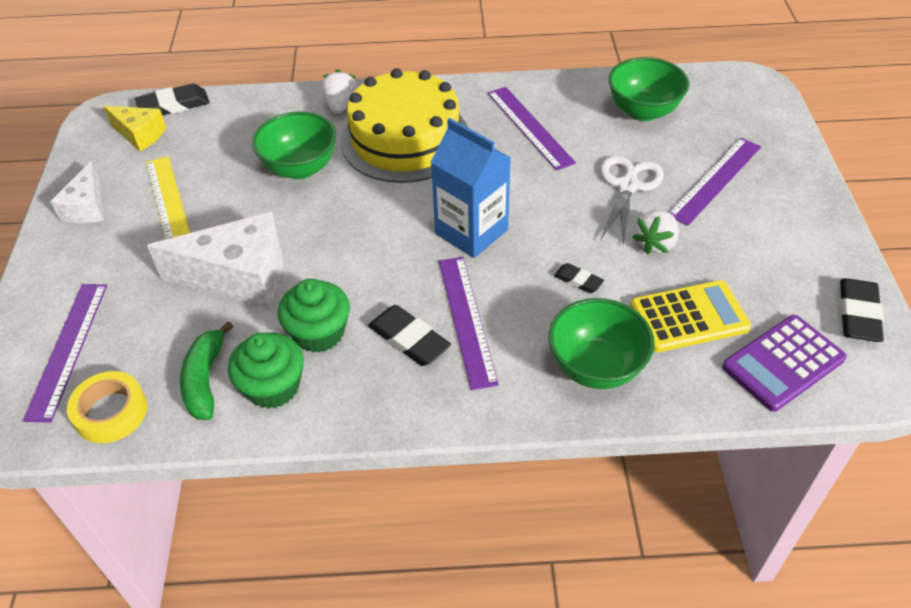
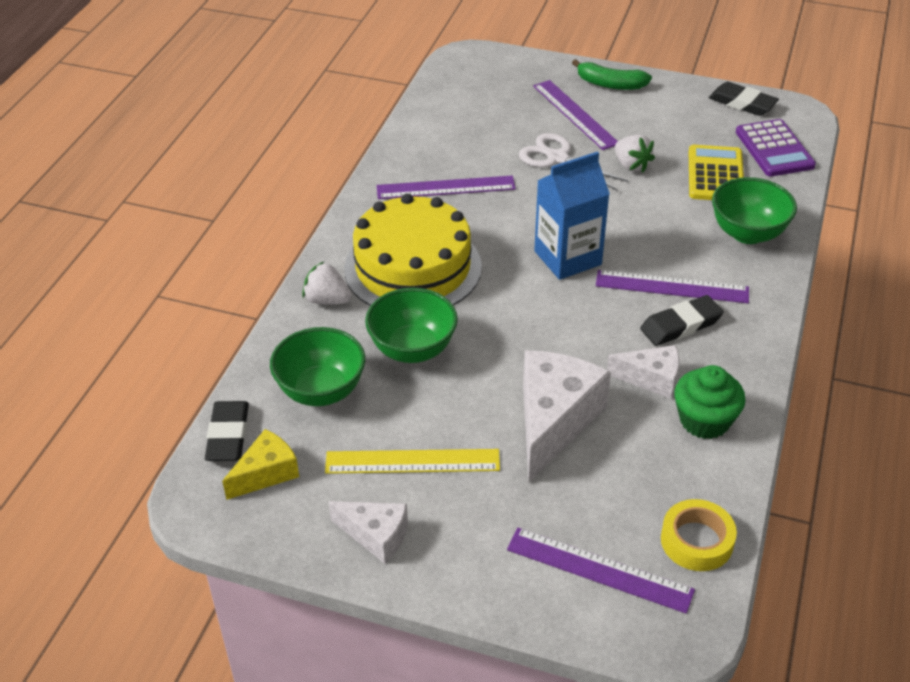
camera: 70 degrees left, 5 degrees down
(205, 379) = (679, 465): green banana -> green banana (610, 84)
(319, 333) = (651, 379): green cupcake -> white cheese
(578, 280) = (654, 216): black eraser -> none
(643, 111) = (466, 121): green bowl -> green bowl (321, 391)

